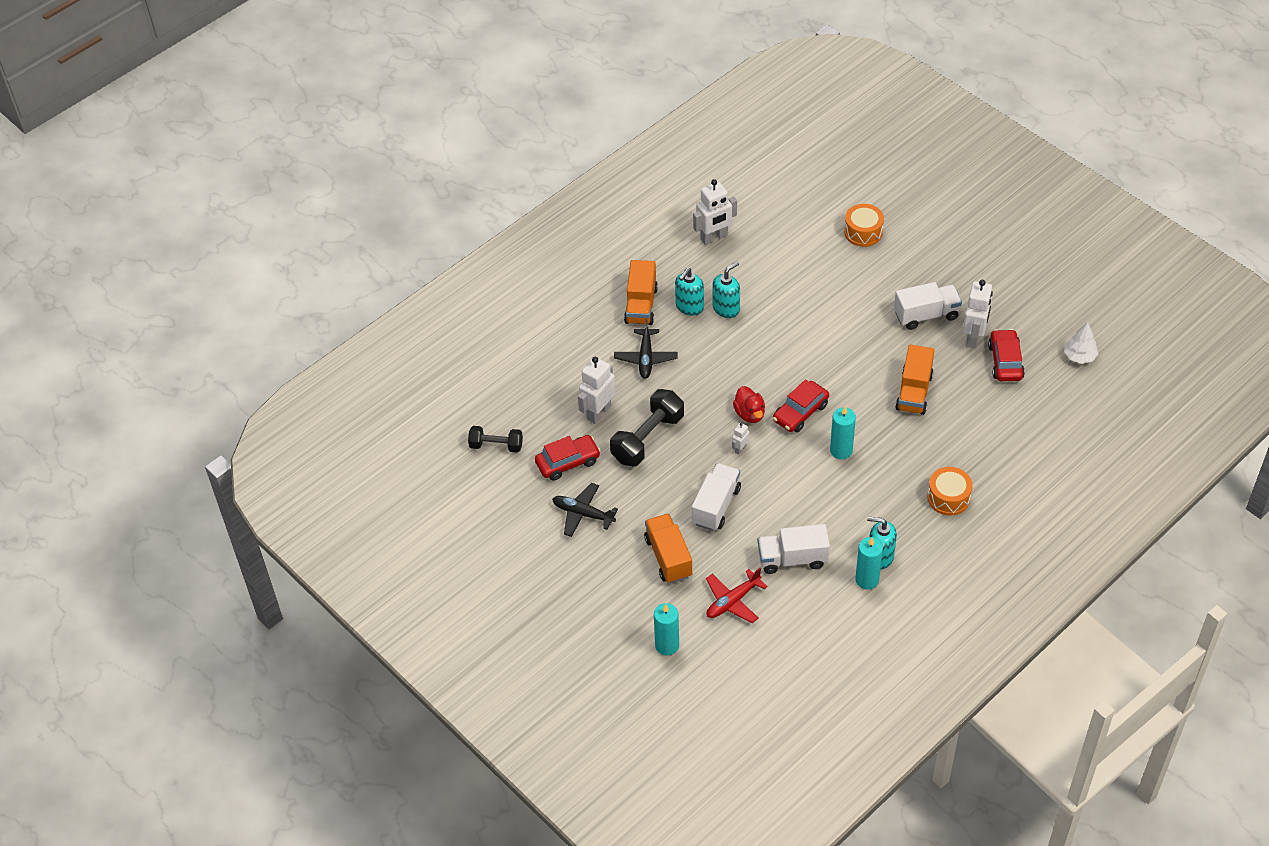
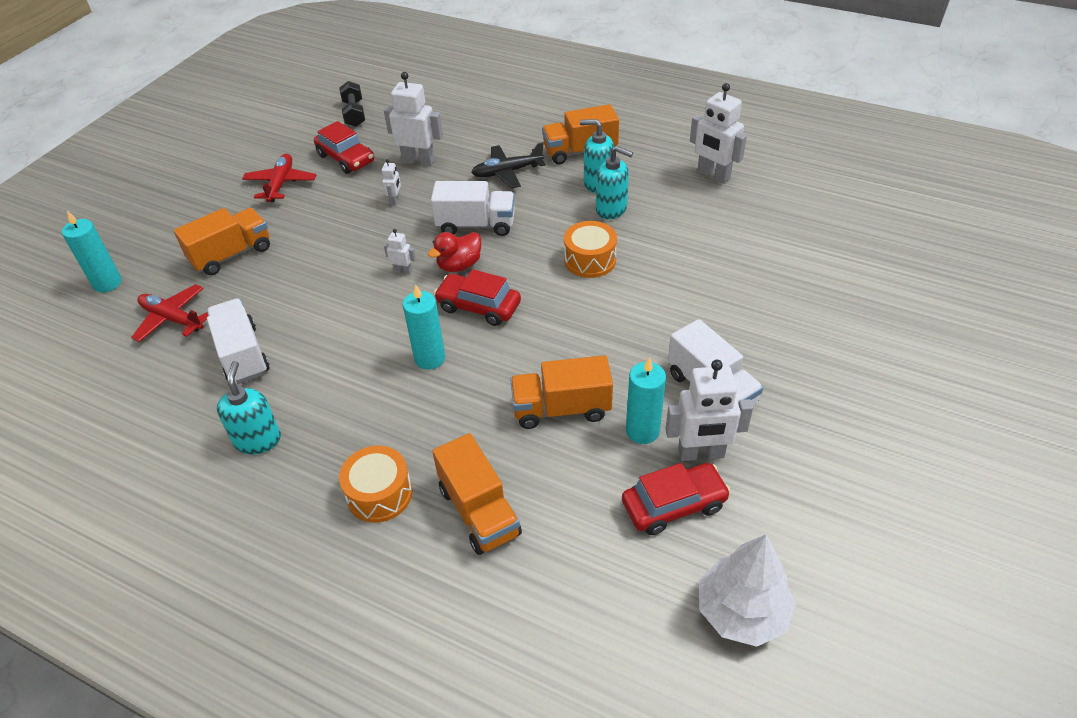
camera: 70 degrees right, 5 degrees down
(583, 514) = (281, 184): black plane -> red plane
(647, 438) = (395, 200): black dumbbell -> white robot
(716, 506) = (312, 272): white truck -> white truck (476, 225)
(863, 232) = (816, 291): orange drum -> orange drum (590, 260)
(867, 580) = (217, 435): turquoise candle -> turquoise candle (642, 431)
(978, 451) = (479, 511): none -> orange truck
(1079, 356) = (742, 611): white tree -> white tree, size x1.52

